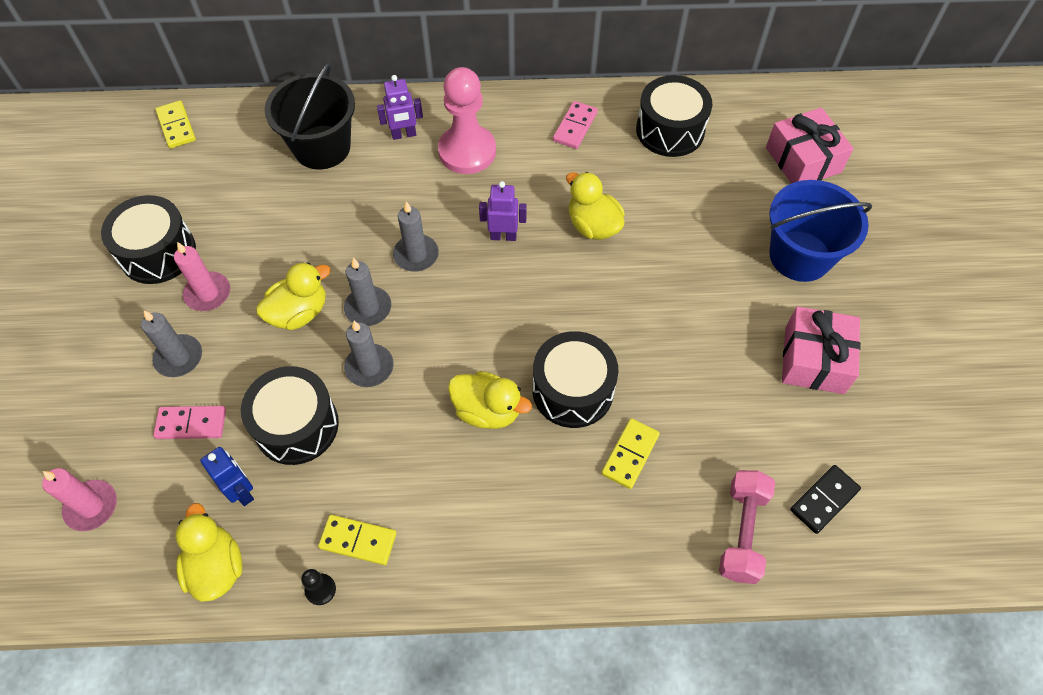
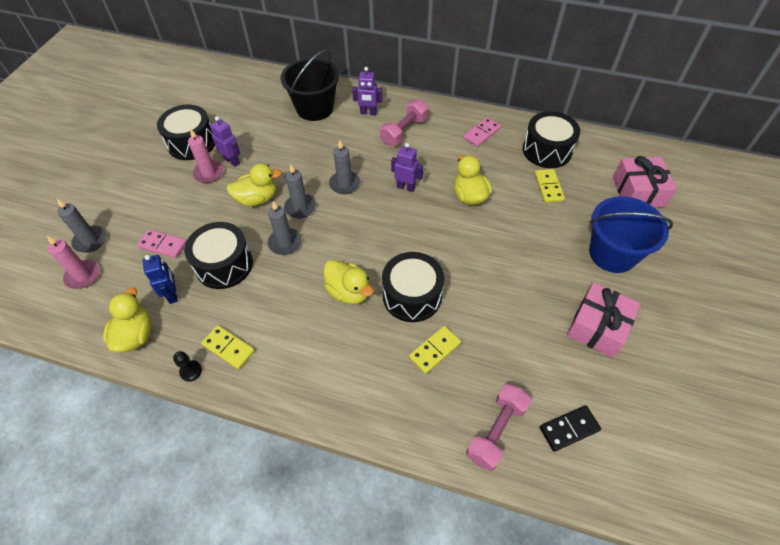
camera: 20 degrees right, 5 degrees down
(176, 126) = (235, 77): yellow domino -> yellow domino (548, 187)
(179, 357) = (174, 205): grey candle -> grey candle (90, 240)
(235, 264) = (232, 161): none -> purple robot
(467, 151) = (404, 131): pink pawn -> pink dumbbell

